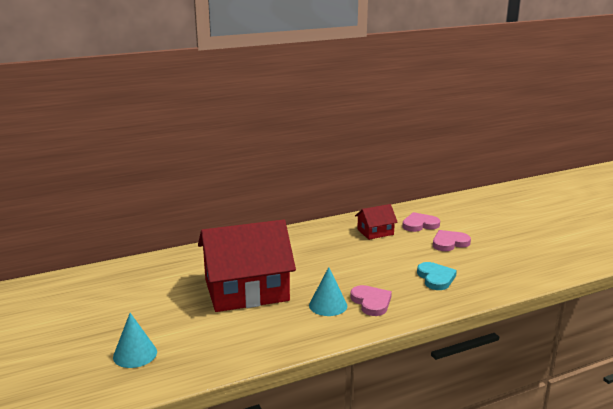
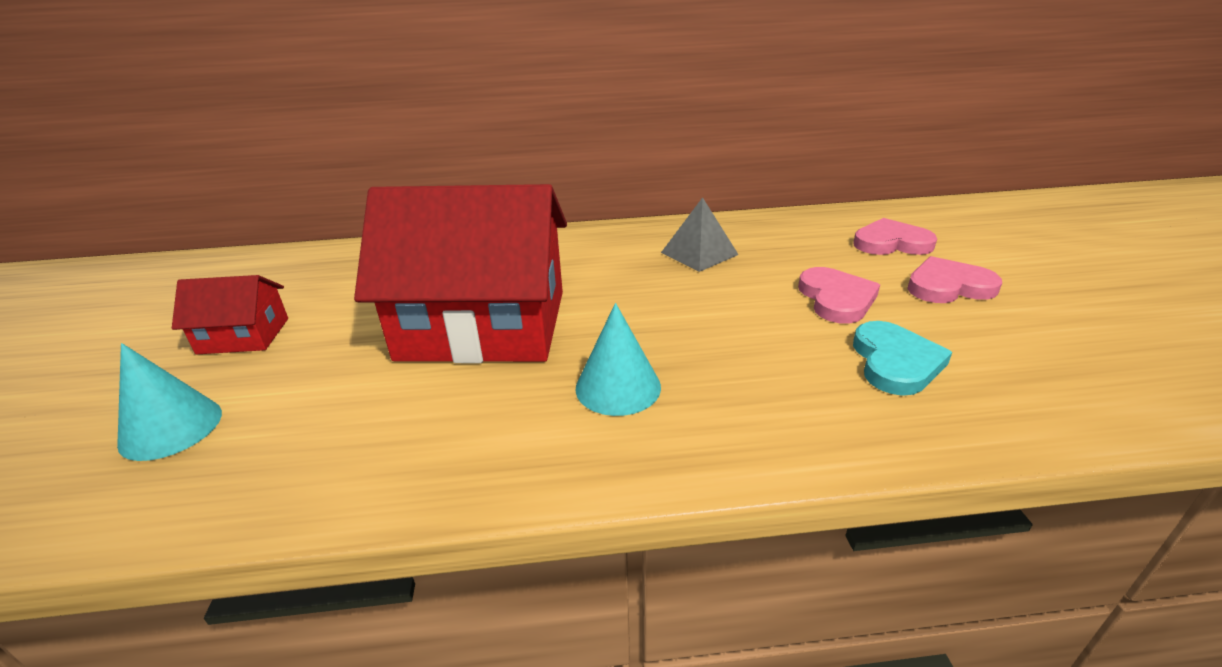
camera: 20 degrees right, 10 degrees up
(330, 241) = (699, 253): none -> grey pyramid
(371, 302) = (717, 397): pink heart -> pink heart (836, 299)
(375, 232) = (794, 246): red house -> red house (244, 336)

